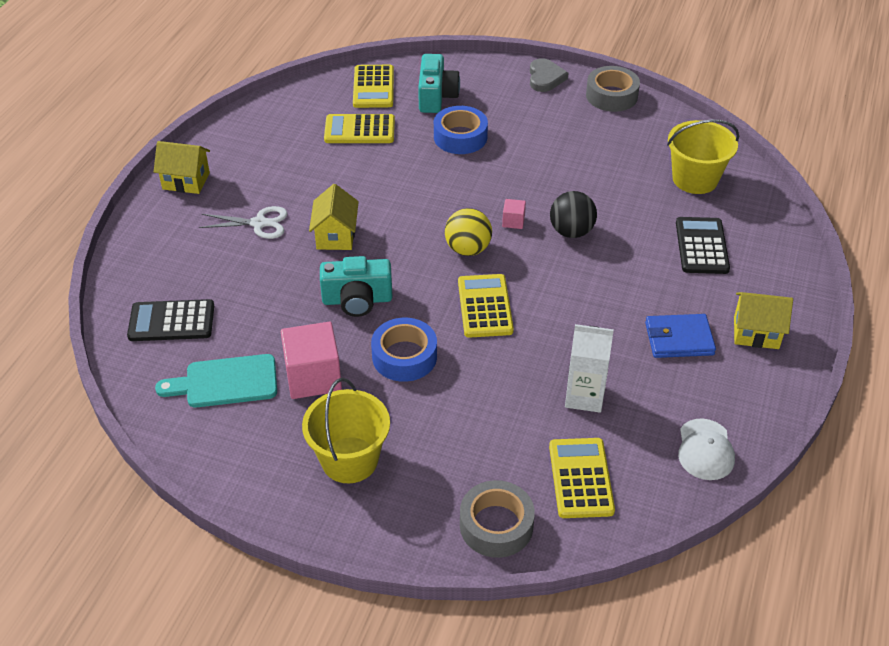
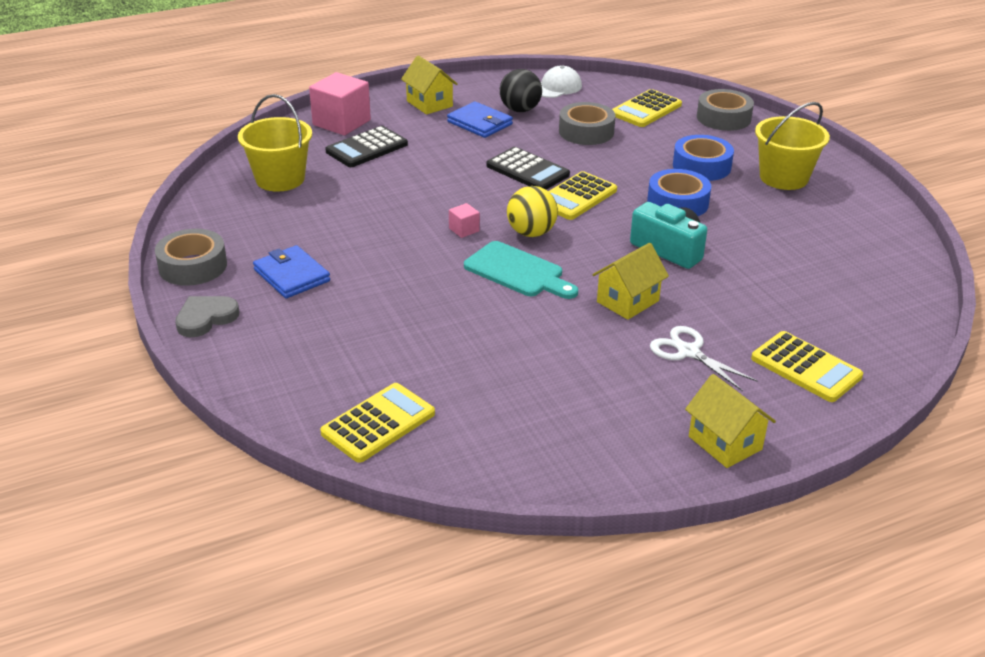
camera: 135 degrees left, 10 degrees down
(171, 321) = (853, 318): black calculator -> black calculator (527, 170)
(225, 382) = (838, 255): turquoise cutting board -> turquoise cutting board (517, 271)
(313, 377) = (762, 225): pink cube -> pink cube (341, 123)
(359, 130) = (468, 383): yellow calculator -> yellow calculator (806, 367)
(436, 96) = (336, 368): turquoise camera -> none
(460, 137) = (387, 315): blue tape -> blue tape (701, 166)
(551, 125) = (291, 275): none -> blue wallet
(571, 232) = (434, 201): black ball -> black ball (520, 110)
(584, 396) = (586, 132): white carton -> grey tape

